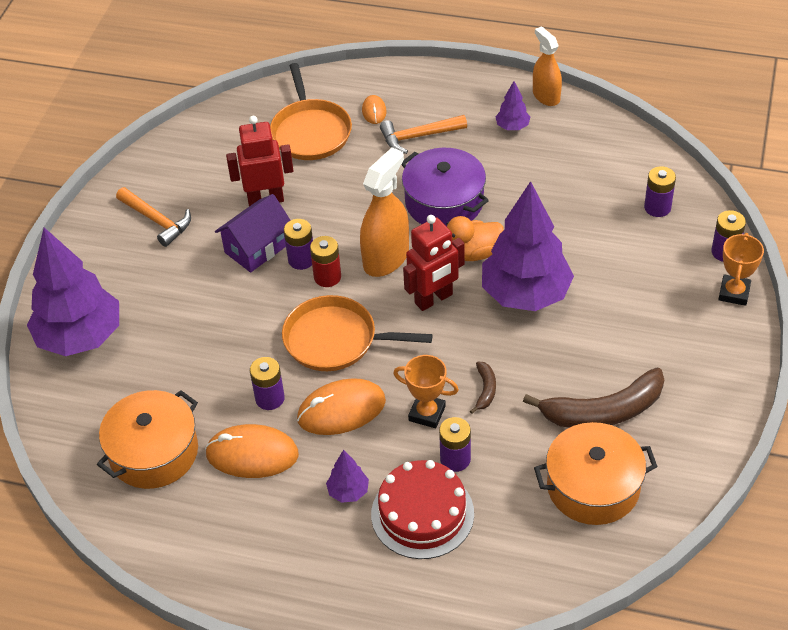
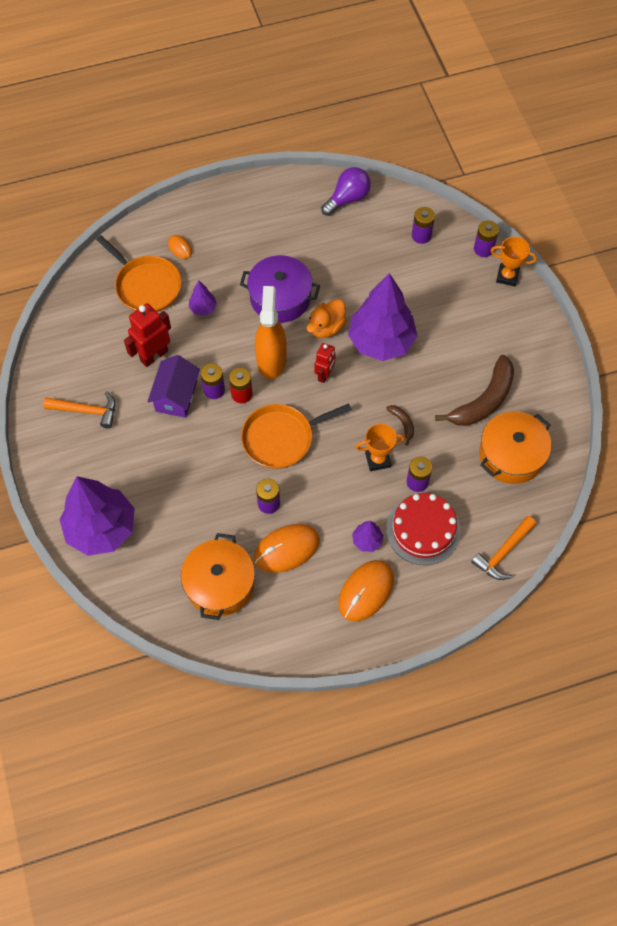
camera: 35 degrees left, 15 degrees up
(341, 410) = (321, 486): orange mouse -> orange mouse (366, 591)
(418, 136) = (226, 254): orange hammer -> orange hammer (503, 552)
(434, 299) = (324, 375): red robot -> red robot, size x0.63
(512, 127) = (285, 216): purple tree -> purple tree (203, 308)
(546, 96) = (292, 181): orange spray bottle -> none
(597, 137) = (347, 199): none -> purple light bulb
(734, 293) = (507, 276): orange trophy -> orange trophy turned 60 degrees counterclockwise

